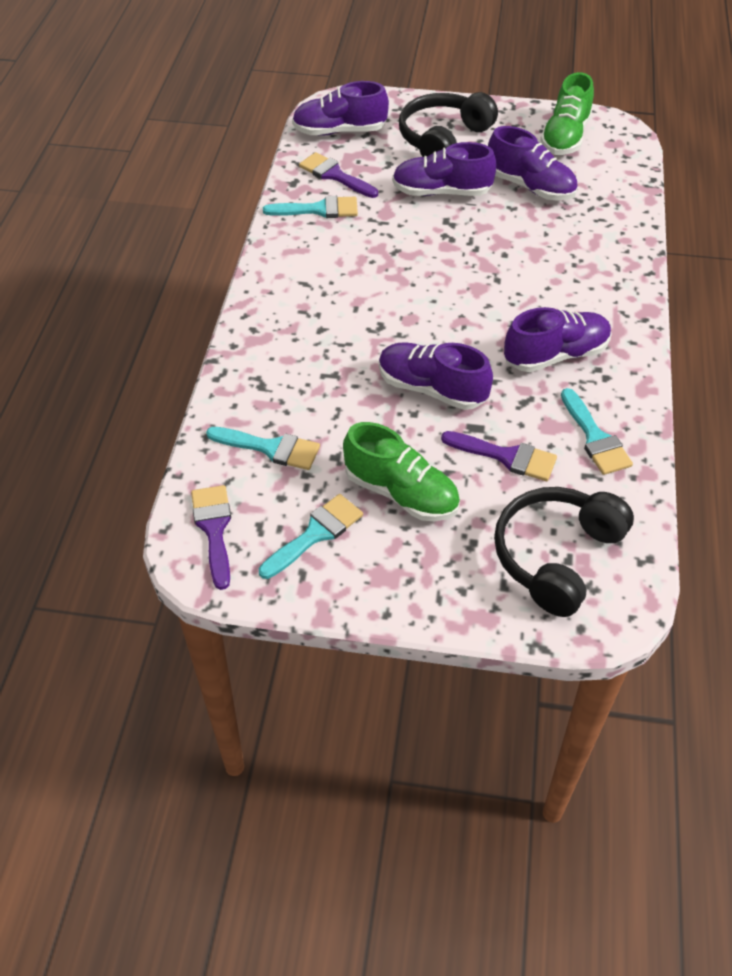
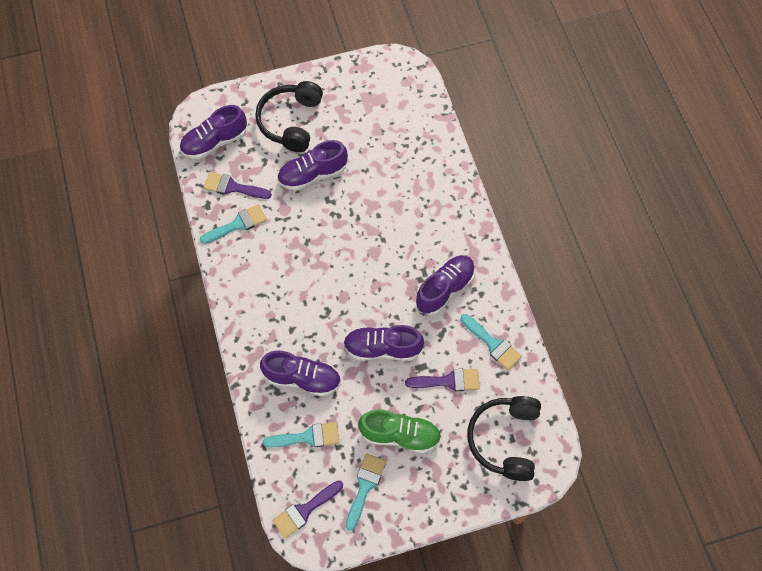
camera: 25 degrees left, 15 degrees up
(214, 529) = (304, 510): purple brush -> purple brush turned 90 degrees counterclockwise
(530, 187) = (369, 146): purple shoe -> purple shoe (302, 378)
(565, 137) = (372, 88): green shoe -> none

